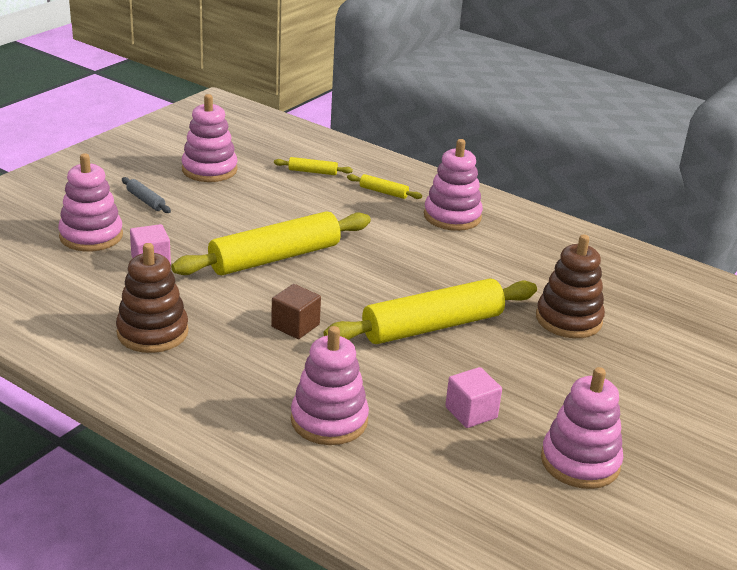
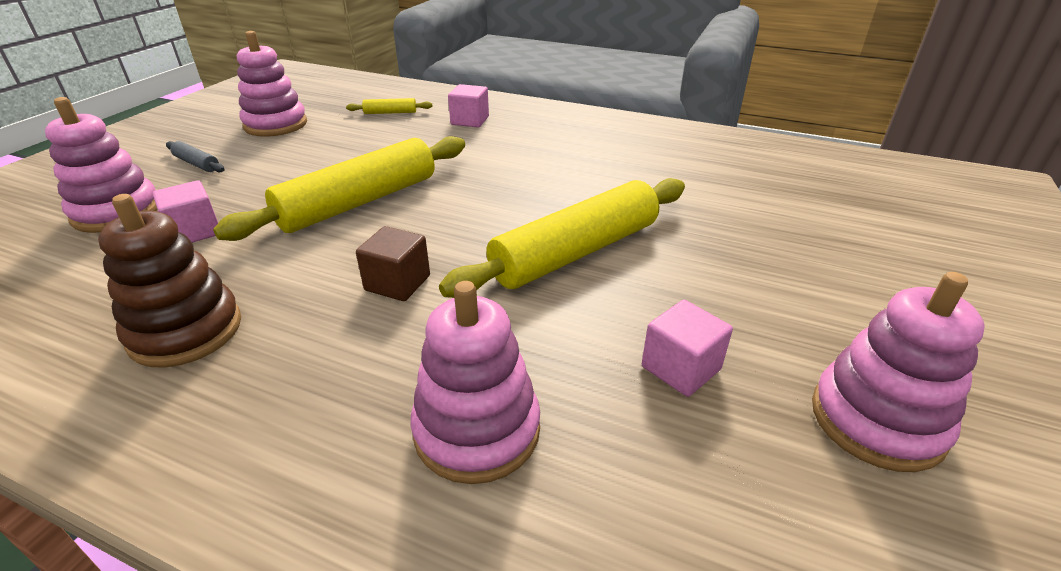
camera: 10 degrees left, 5 degrees up
(383, 192) = (470, 121): yellow rolling pin -> pink cube
(452, 216) = (549, 133): pink stacking toy -> none
(568, 319) = (728, 216): brown stacking toy -> none

